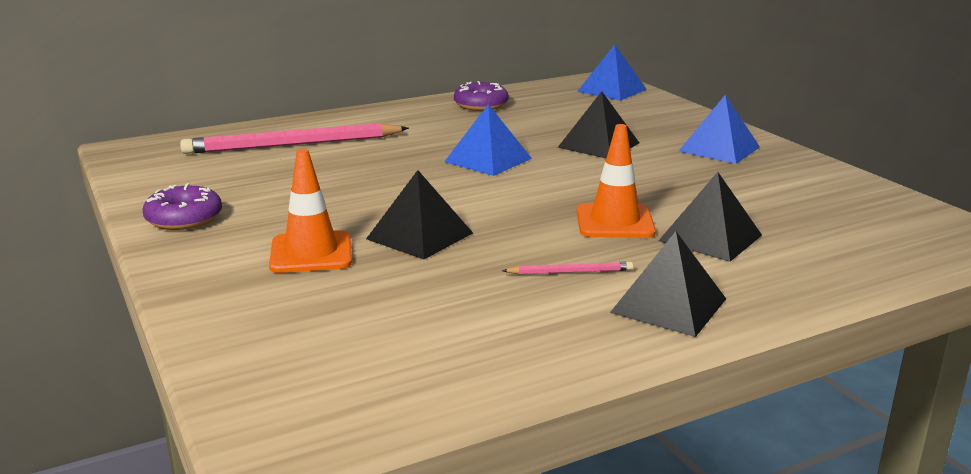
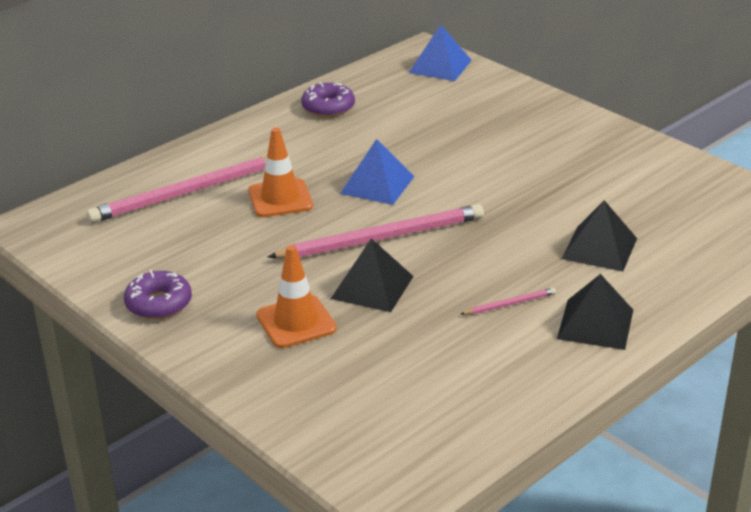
camera: 15 degrees left, 10 degrees up
(461, 199) = (381, 238): none -> pink pencil
(598, 145) = (463, 149): black pyramid -> none
(615, 222) = (519, 243): orange traffic cone -> orange traffic cone (280, 198)
(719, 149) = (568, 138): blue pyramid -> none

